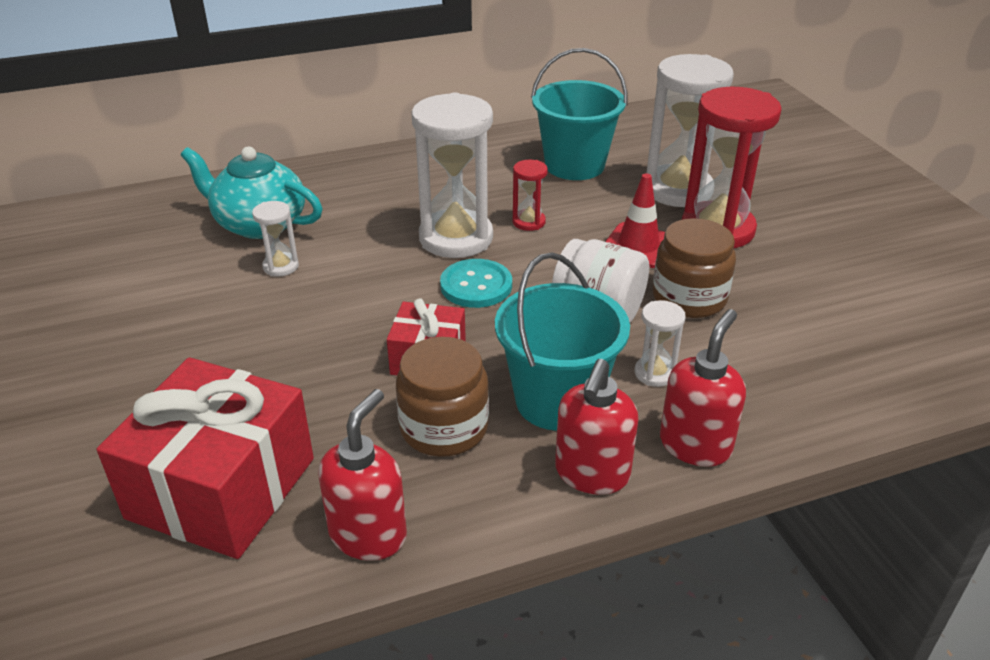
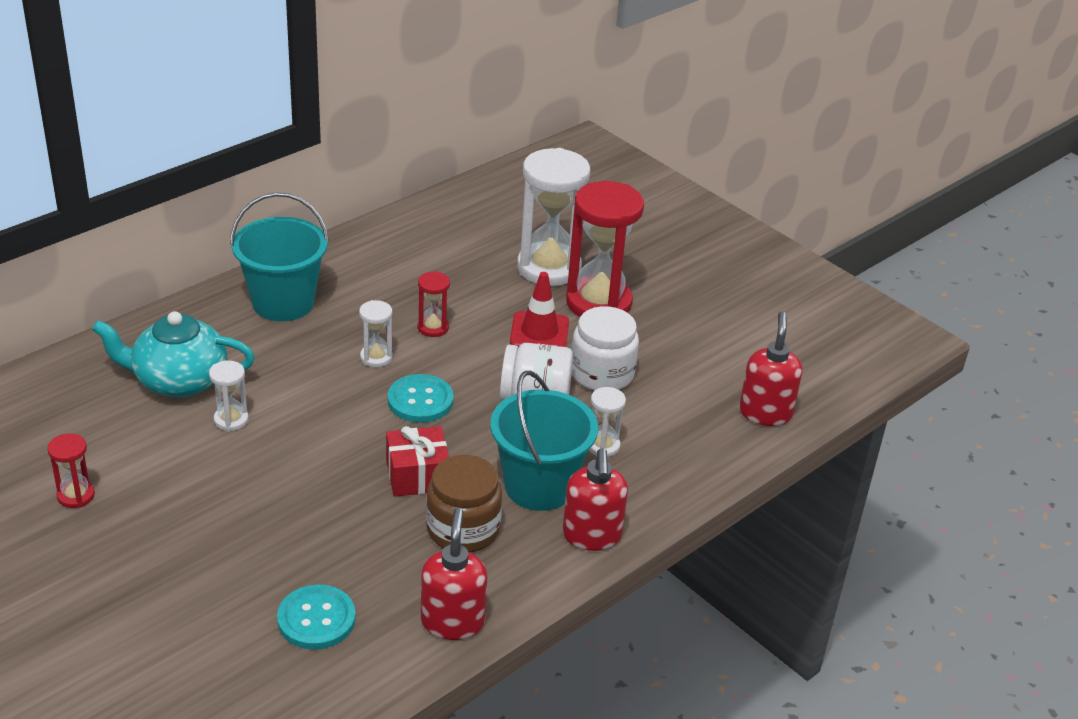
camera: 25 degrees left, 0 degrees up
(92, 304) = (76, 495): none -> red hourglass
(222, 488) = (316, 619): red gift -> turquoise button
(456, 238) = (376, 357): white hourglass -> white hourglass, size x0.46
(574, 165) = (444, 258): turquoise bucket -> turquoise bucket (283, 302)
(689, 298) = (602, 373): brown jar -> white jar
(695, 445) = (656, 496): red soap dispenser -> red soap dispenser (765, 413)

